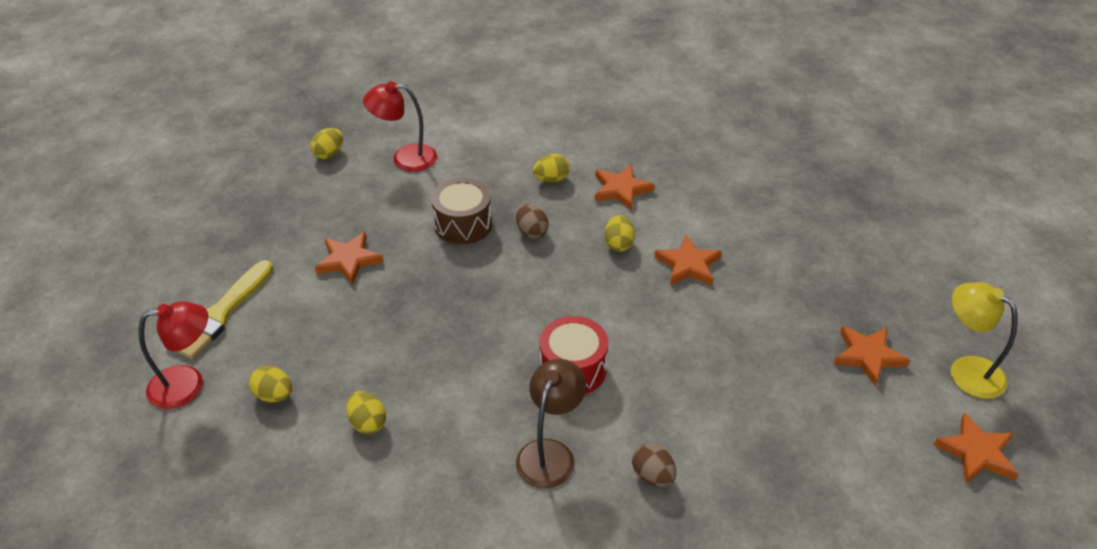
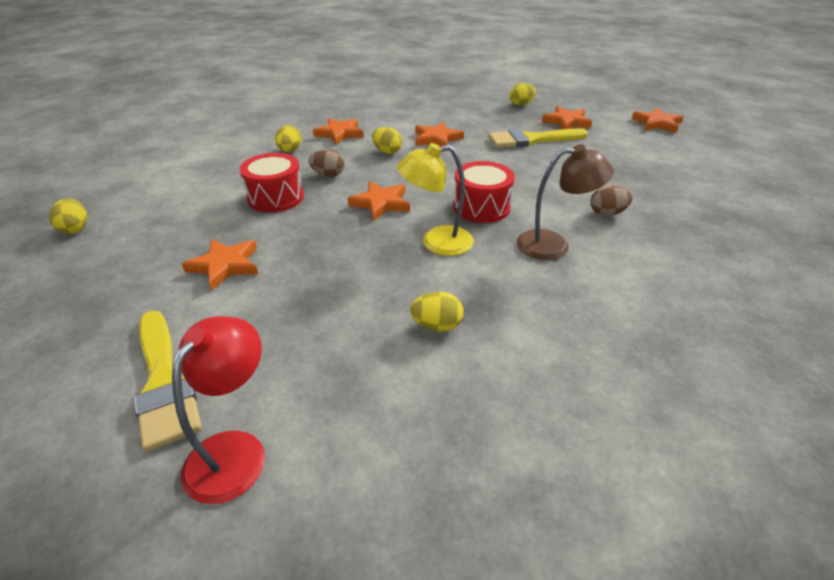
camera: 55 degrees left, 5 degrees down
(274, 395) = (335, 378): yellow egg -> yellow egg (521, 104)
(405, 158) = (157, 195): red lamp -> none
(463, 224) = (275, 197): brown drum -> red drum
(514, 295) = (381, 203): none -> orange star
(550, 453) = (553, 245): brown lamp -> brown lamp turned 120 degrees clockwise
(774, 344) = (531, 140): none -> yellow brush
(966, 370) = (599, 106): yellow lamp -> yellow lamp (436, 242)

